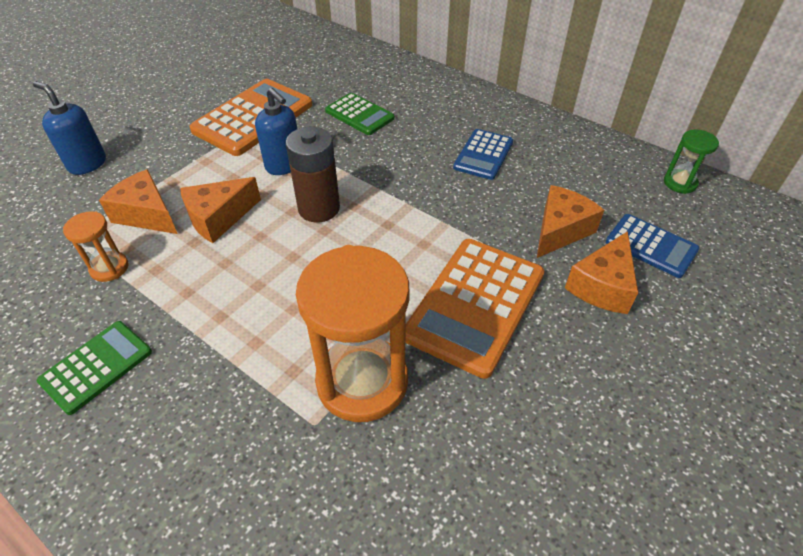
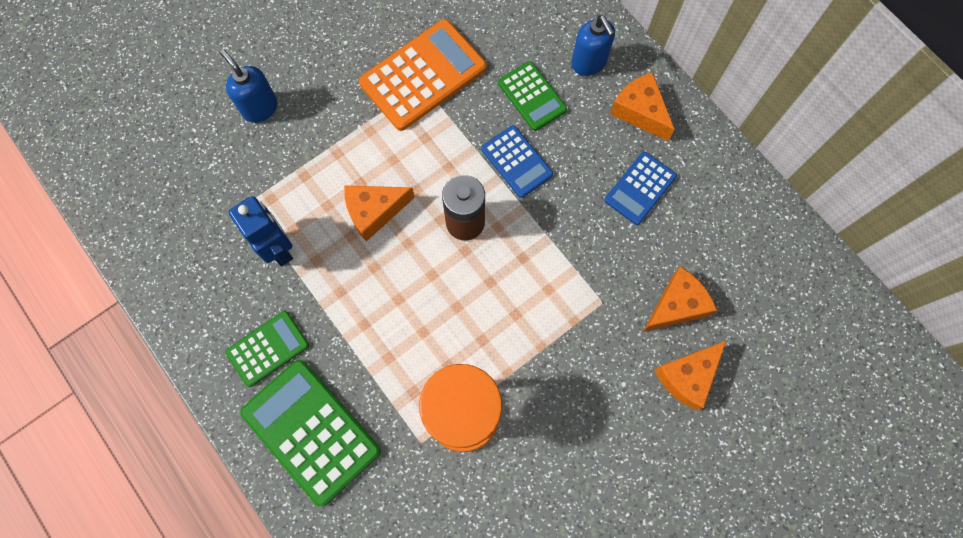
camera: 15 degrees right, 25 degrees up
(109, 268) = (278, 248): orange hourglass -> blue robot
(147, 214) = (312, 191): orange cheese -> orange cheese (640, 112)
(160, 447) = (311, 431): none -> green calculator
(284, 165) = (443, 155): blue soap dispenser -> blue soap dispenser (589, 63)
(475, 305) = (572, 367): orange calculator -> none
(651, 246) = (751, 345): blue calculator -> blue calculator (516, 162)
(680, 183) = (818, 275): green hourglass -> none

